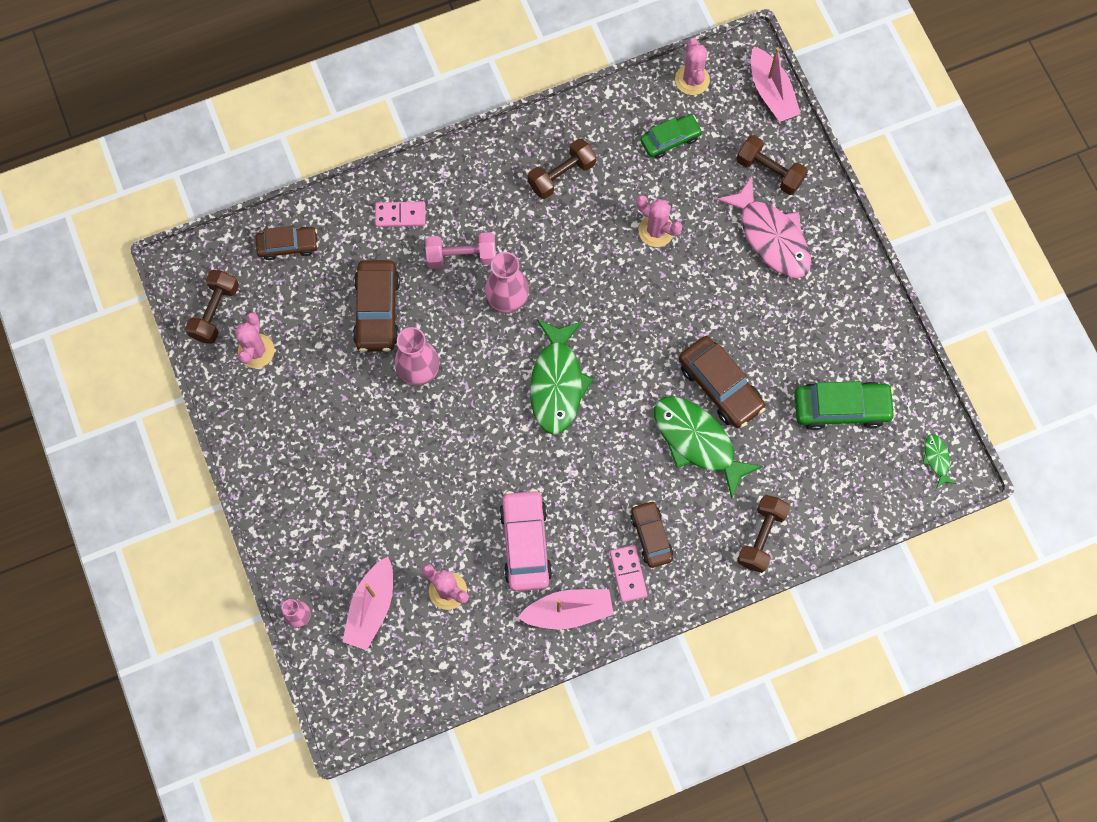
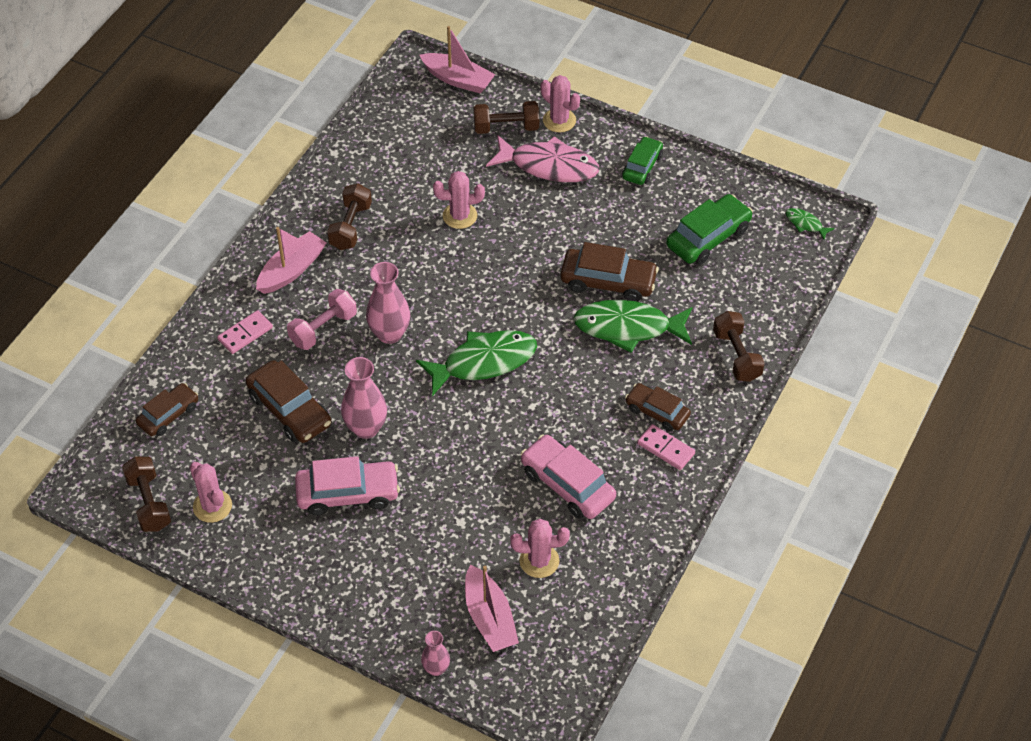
camera: 40 degrees left, 20 degrees down
(359, 418) = (348, 494): none -> pink car
(557, 383) = (484, 362): green fish -> green fish turned 75 degrees counterclockwise
(568, 611) = (647, 506): pink boat -> pink boat (291, 270)
(670, 140) = (412, 153): green car -> green car (642, 166)
(692, 80) = (391, 107): pink cactus -> pink cactus (559, 120)

